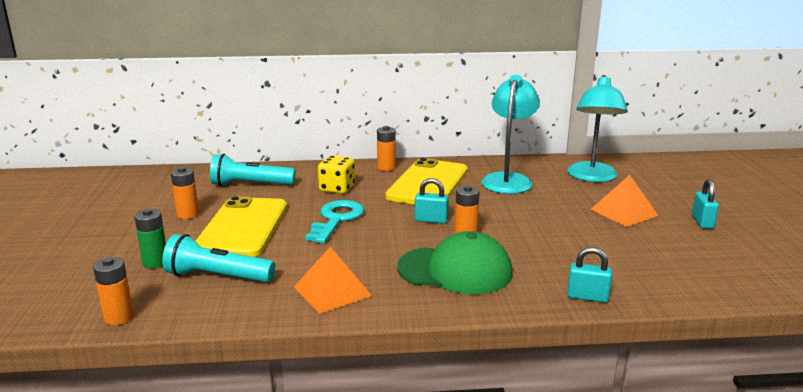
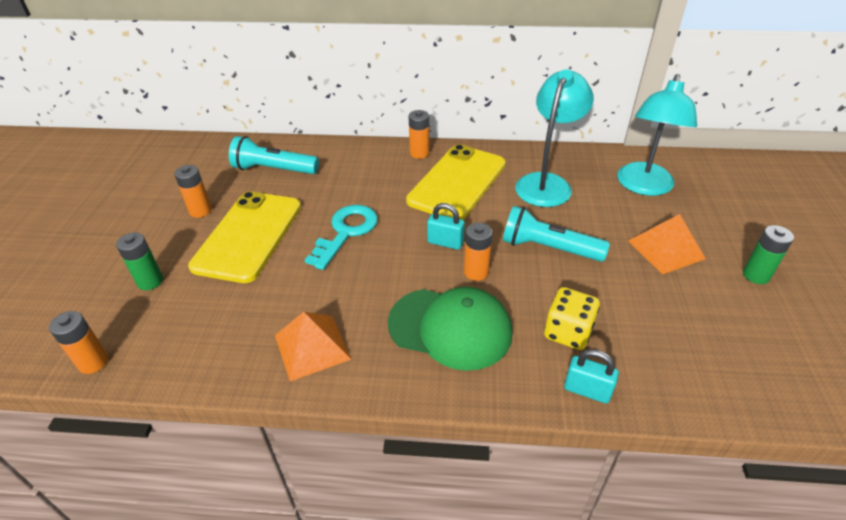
camera: 10 degrees right, 20 degrees up
(217, 277) = (203, 310): turquoise flashlight -> turquoise flashlight (548, 248)
(337, 188) = (359, 182): yellow dice -> yellow dice (568, 332)
(702, 222) = (756, 275): turquoise padlock -> green battery

